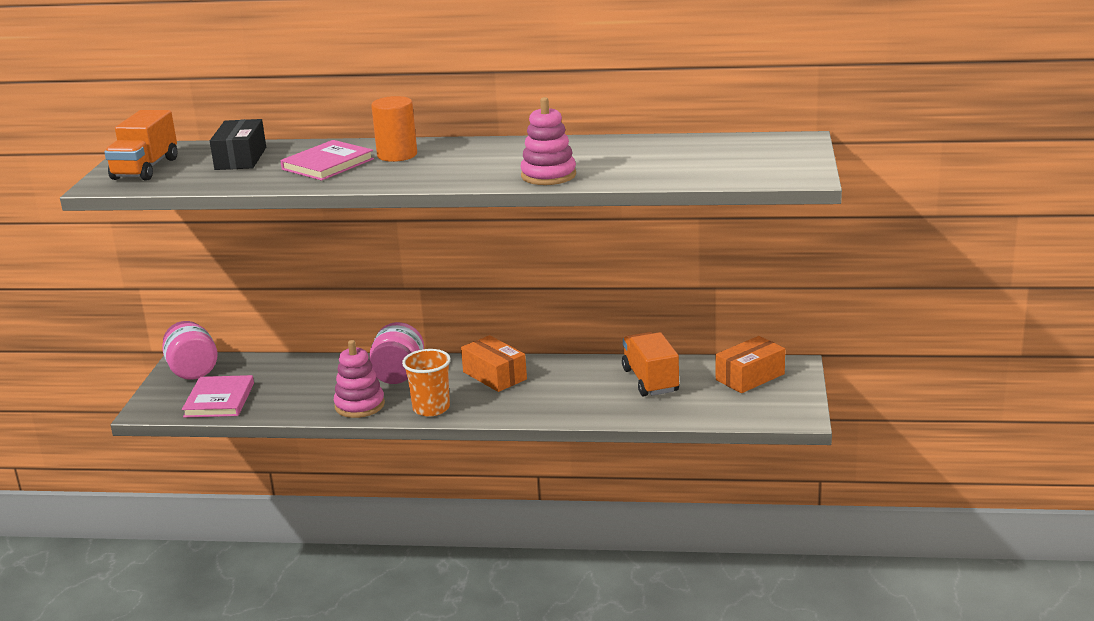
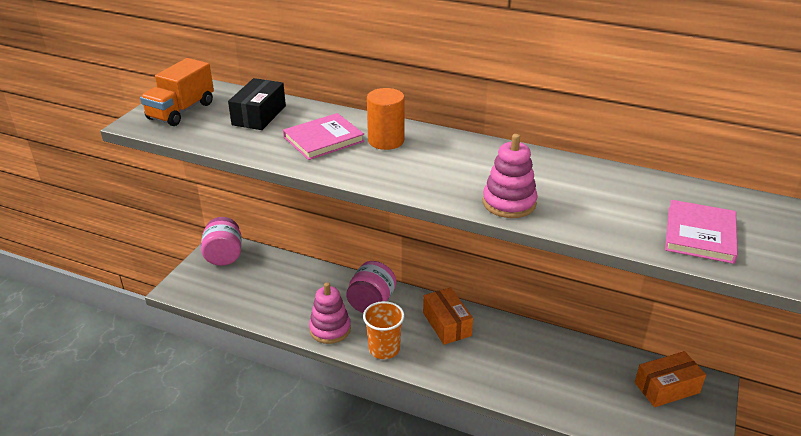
camera: 15 degrees right, 10 degrees up
(219, 400) = (230, 293): pink book -> pink book (700, 234)
(650, 380) = (576, 367): orange truck -> none

